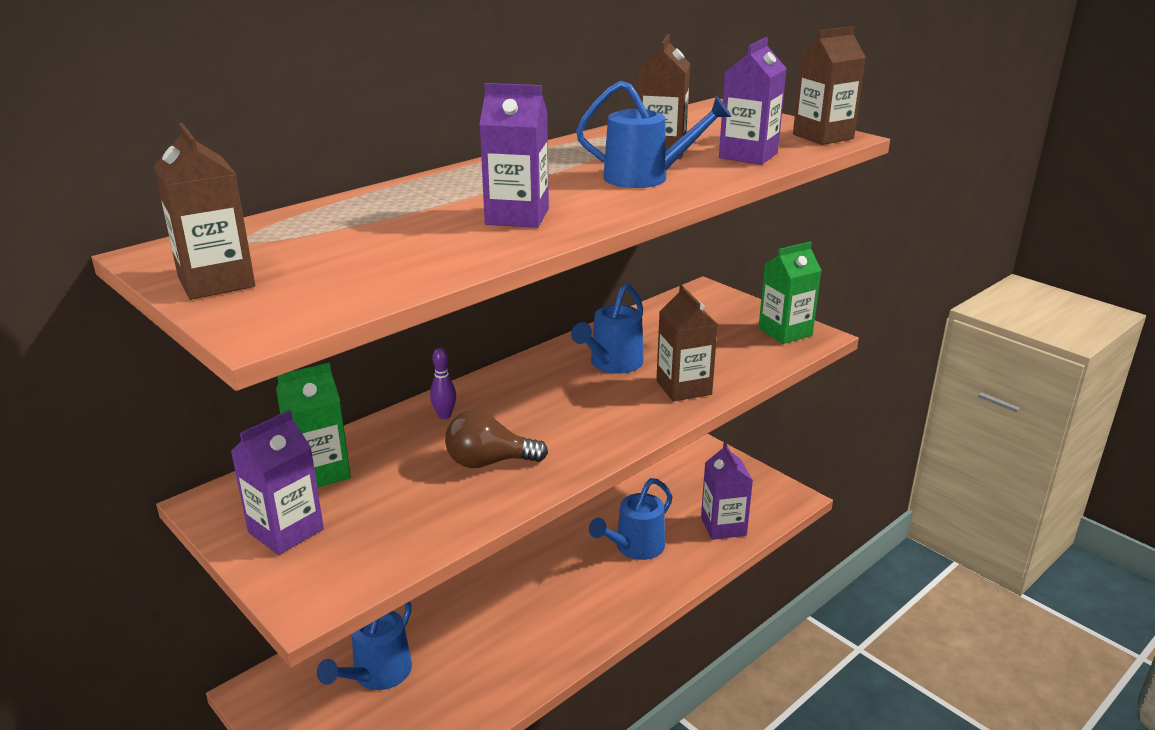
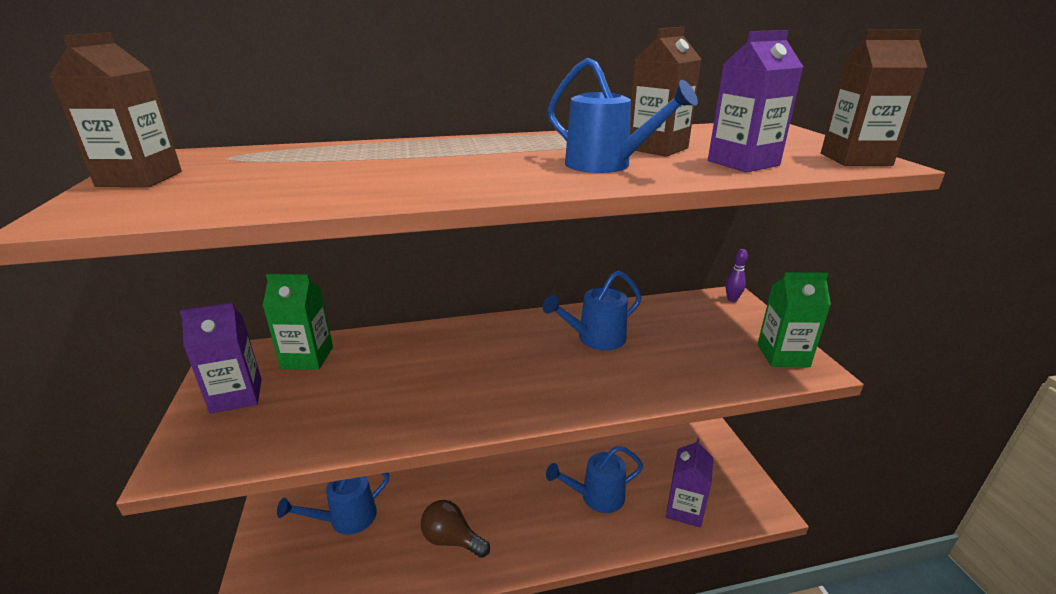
camera: 30 degrees right, 0 degrees up
(444, 415) = (430, 341): purple bowling pin -> purple bowling pin (732, 299)
(489, 462) = (419, 392): brown light bulb -> brown light bulb (452, 539)
(517, 217) = (436, 175): purple carton -> none
(683, 388) = (638, 380): brown carton -> none

